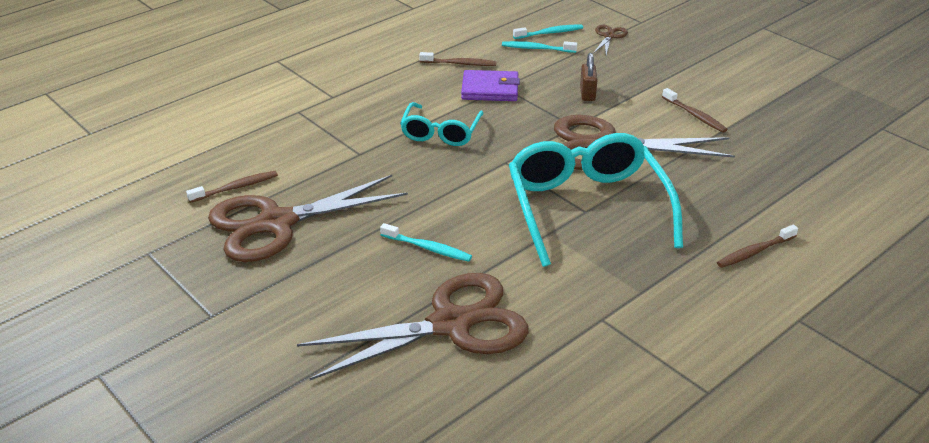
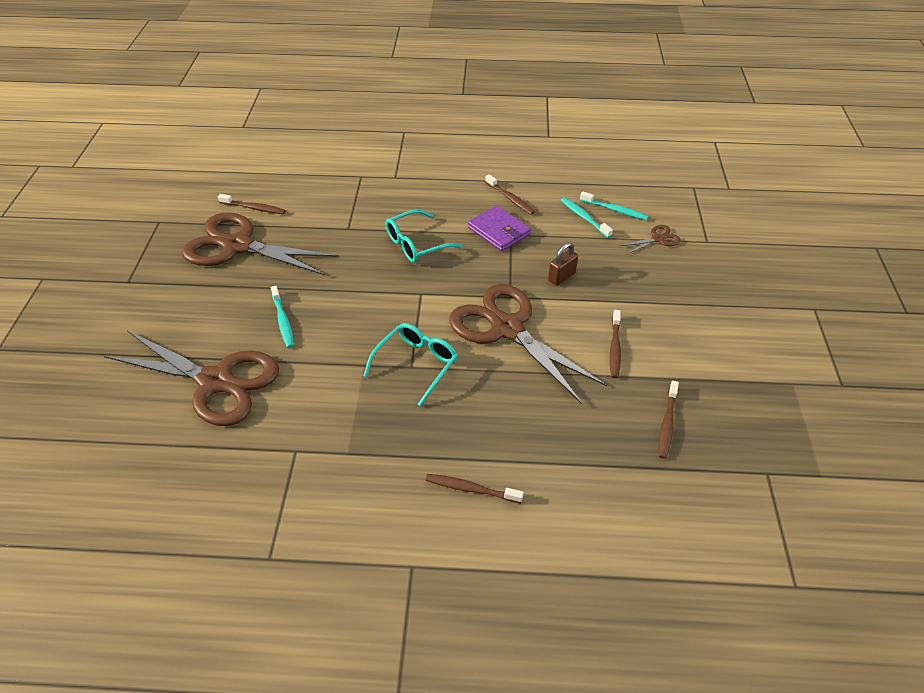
camera: 45 degrees right, 10 degrees up
(587, 207) = (416, 364): turquoise glasses -> turquoise glasses, size x0.55
(794, 137) = (667, 424): none -> brown toothbrush

